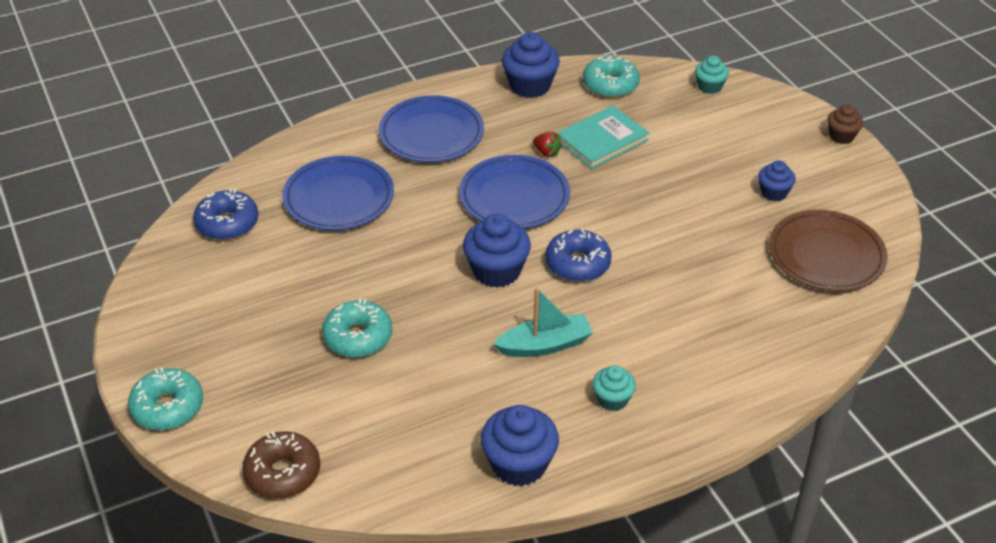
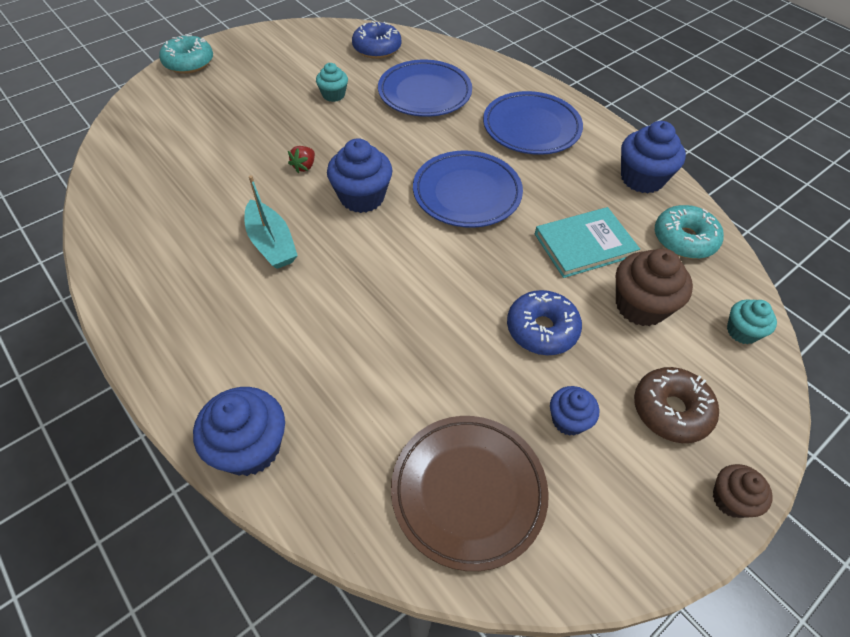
camera: 75 degrees right, 10 degrees up
(283, 473) = (126, 123): brown donut -> brown donut (671, 410)
(358, 337) = (266, 132): turquoise donut -> none
(519, 464) = (126, 248): blue cupcake -> blue cupcake (250, 447)
(546, 152) = (543, 206): red strawberry -> red strawberry (304, 166)
(577, 264) = (386, 251): blue donut -> blue donut (542, 329)
(602, 140) = (584, 245): turquoise book -> turquoise book turned 60 degrees counterclockwise
(612, 399) = (205, 302): turquoise cupcake -> turquoise cupcake (333, 95)
(675, 128) = (640, 306): none -> brown cupcake

